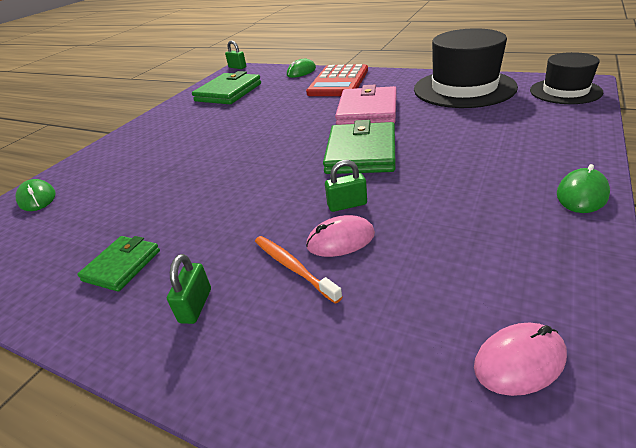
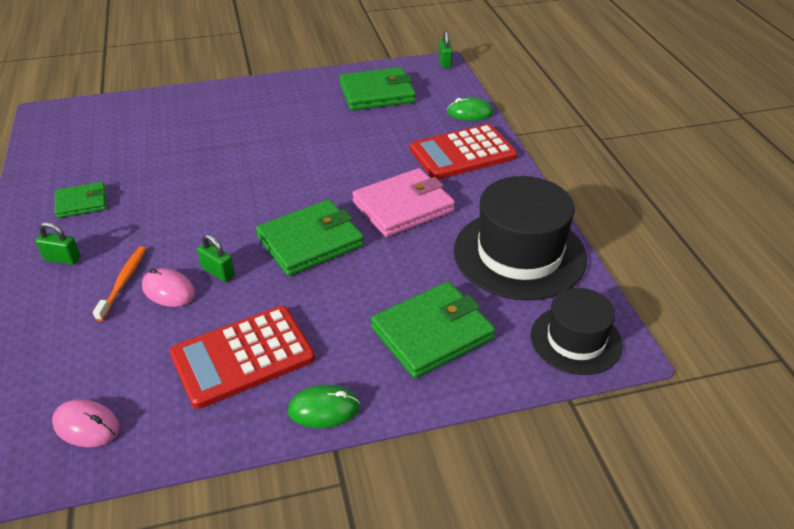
camera: 45 degrees right, 5 degrees up
(37, 198) = (130, 110): green mouse -> none
(195, 305) = (62, 259): green padlock -> green padlock turned 45 degrees clockwise
(480, 219) = (243, 356): none -> red calculator
(520, 131) = (432, 333): none -> green wallet

